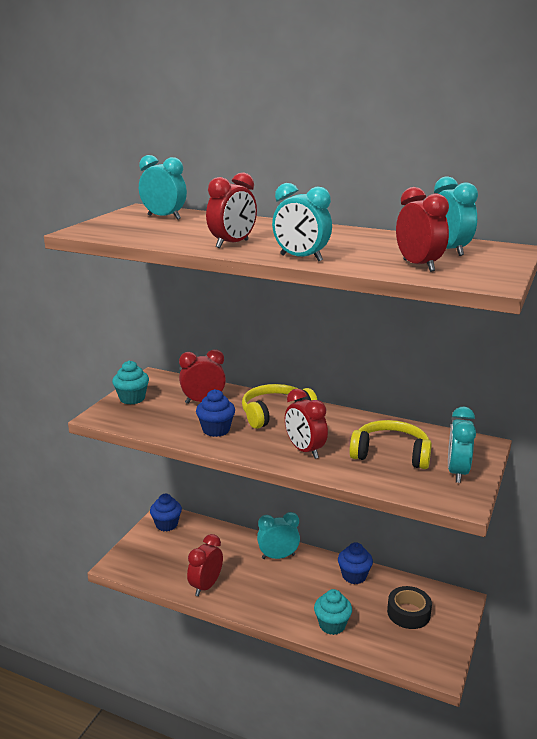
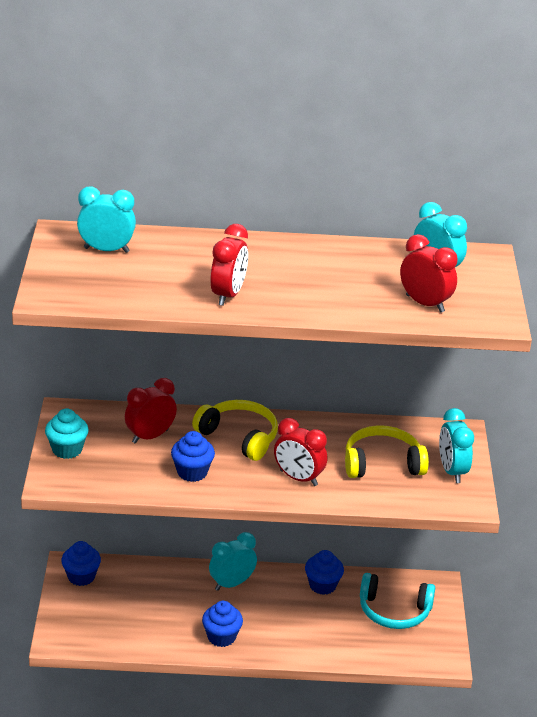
camera: 25 degrees left, 10 degrees up
(206, 586) = (173, 637): red clock -> none
(245, 596) = (221, 637): none -> blue cupcake
(275, 414) = (239, 437): yellow headphones -> yellow headphones turned 90 degrees clockwise
(301, 258) = (313, 310): turquoise clock -> none
(332, 625) = (326, 643): turquoise cupcake -> none
(408, 613) = (394, 611): black tape -> turquoise headphones

